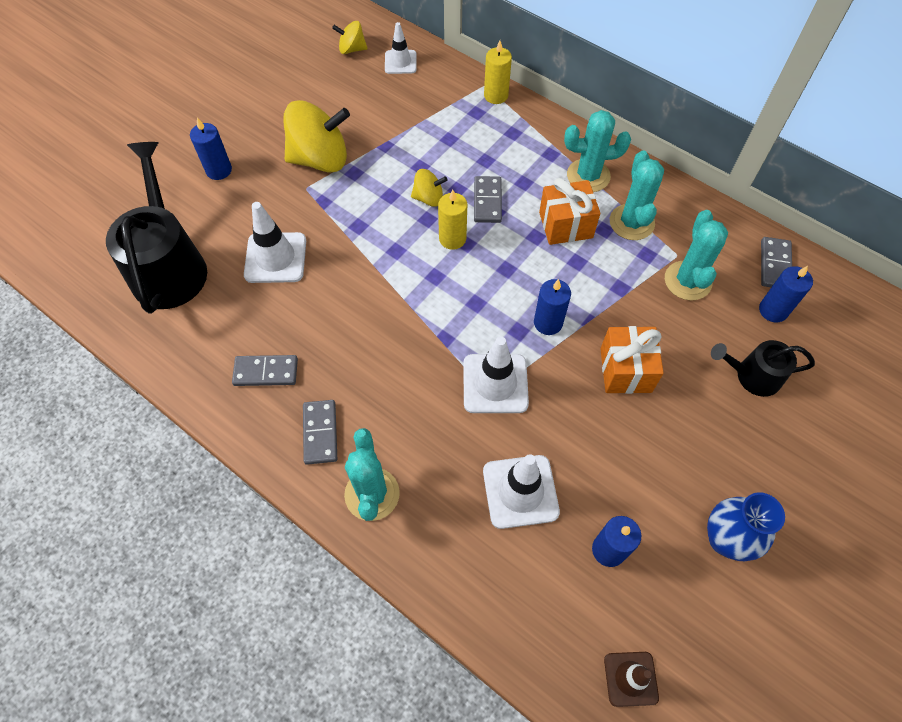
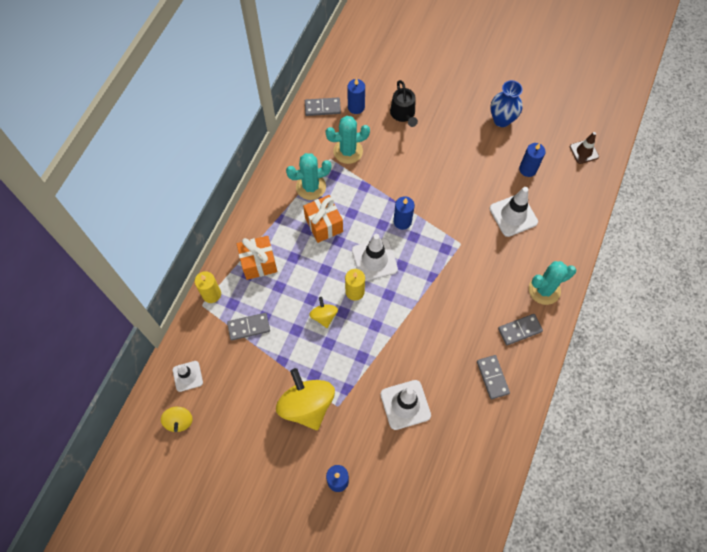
camera: 105 degrees left, 5 degrees up
(169, 266) = (435, 479): black watering can -> none
(487, 201) = (316, 277): grey domino -> grey domino (249, 327)
(495, 383) = (453, 242): white traffic cone -> white traffic cone (374, 260)
(588, 176) = (277, 218): turquoise cactus -> none
(625, 370) = (421, 175): orange gift -> orange gift (258, 263)

